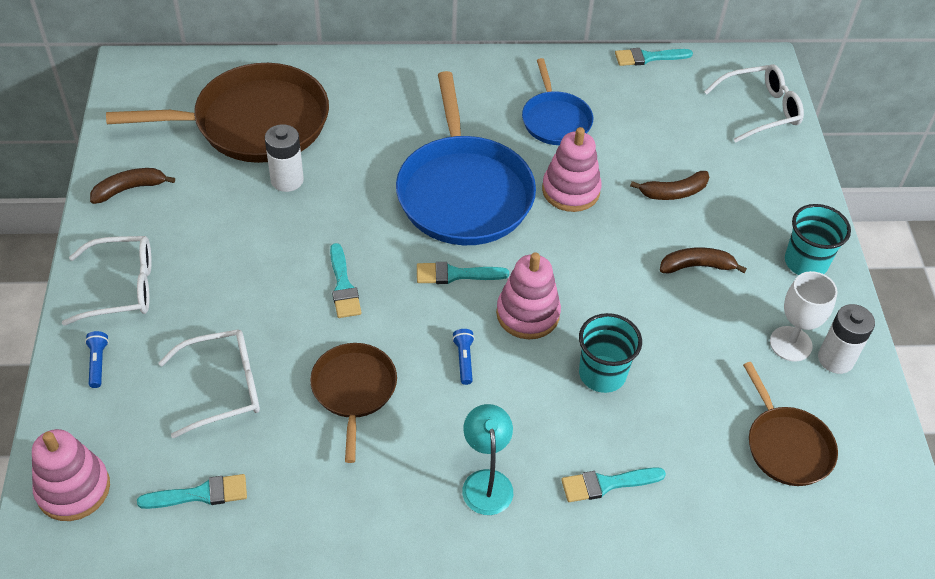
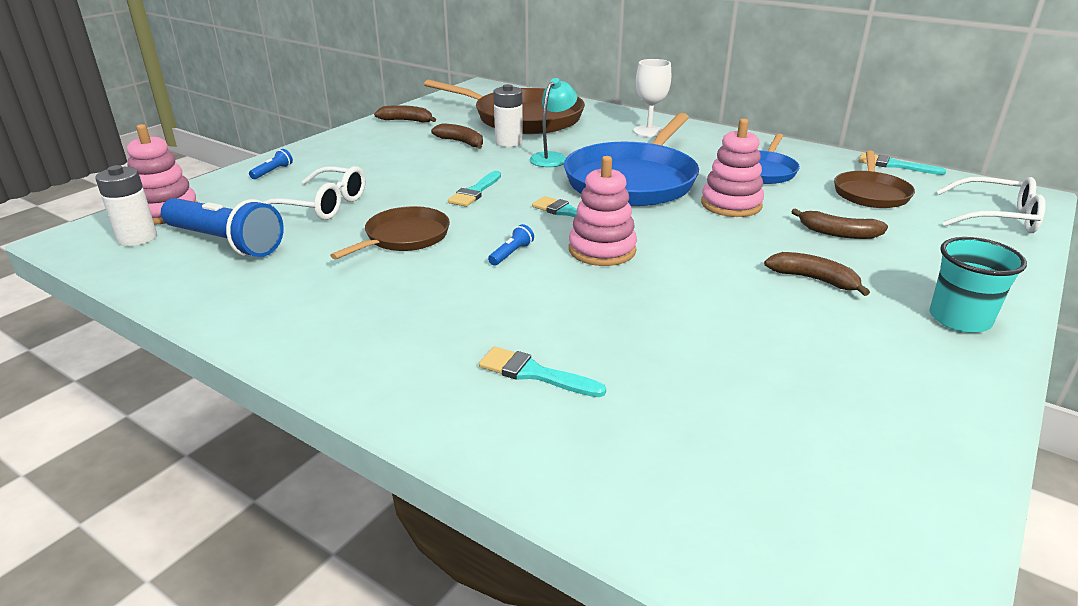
camera: 40 degrees right, 20 degrees down
(122, 287) = (338, 151): white glasses -> none
(200, 494) = (225, 242): turquoise brush -> blue flashlight
(238, 204) = (461, 142): none -> brown banana
(486, 482) = (427, 323): turquoise lamp -> turquoise lamp (552, 157)
(602, 374) = (626, 306): turquoise cup -> none
(786, 446) = (785, 439): brown pan -> brown pan (870, 193)
(790, 344) = (877, 366): white goblet -> white goblet (649, 131)
(835, 359) = (932, 400): white battery -> white battery (137, 238)

